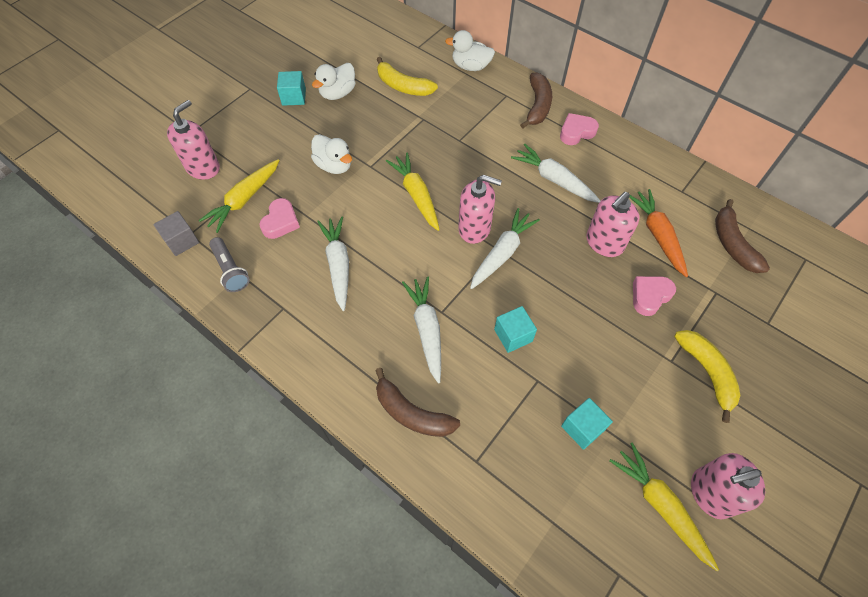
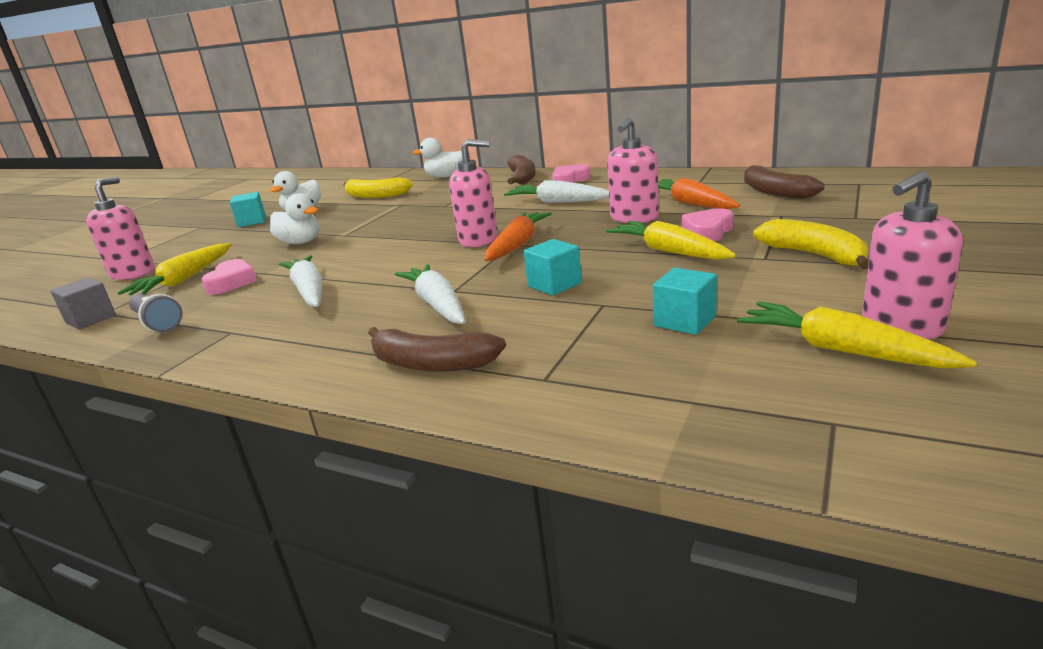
camera: 10 degrees left, 35 degrees down
(416, 195) = (403, 238): yellow carrot -> yellow carrot (669, 251)
(502, 253) = (517, 245): white carrot -> orange carrot

